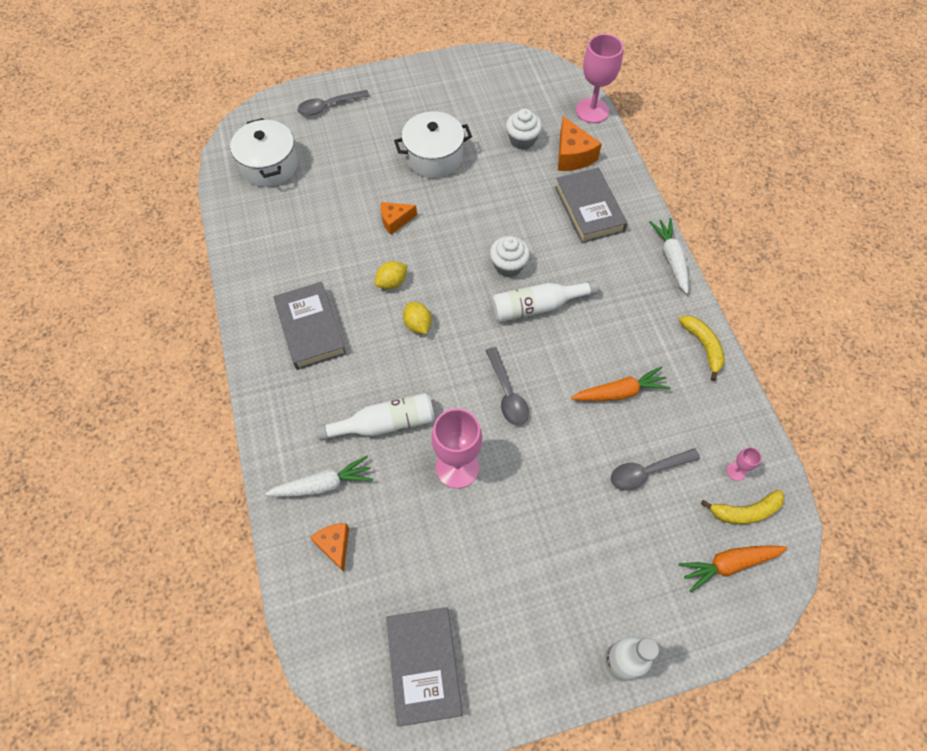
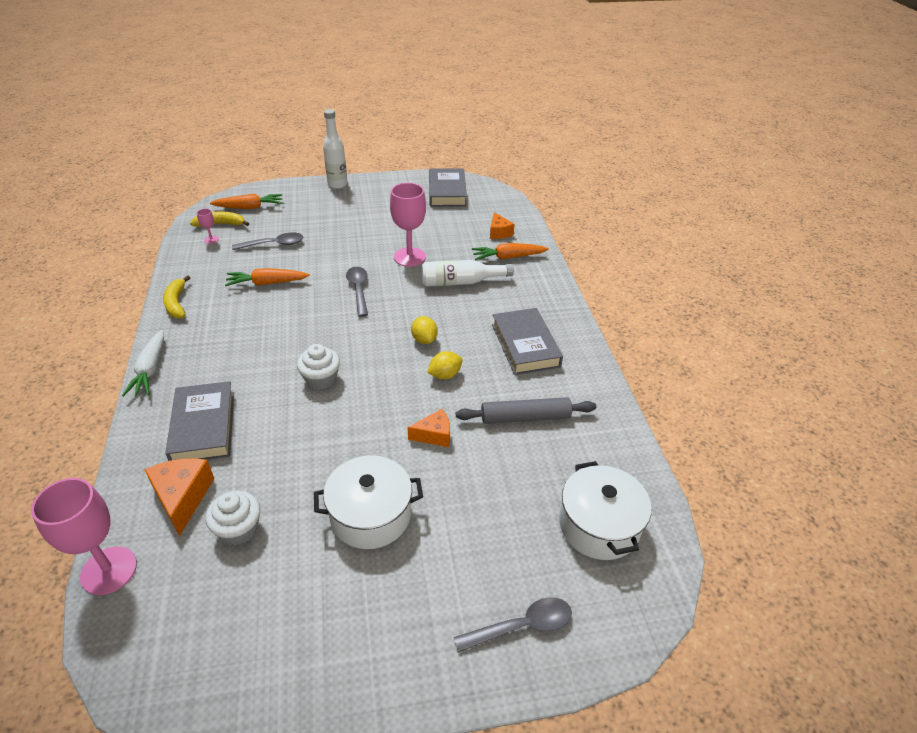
camera: 175 degrees left, 20 degrees down
(316, 245) = (525, 417): none -> grey rolling pin
(323, 484) = (508, 257): white carrot -> orange carrot
(537, 306) = (307, 343): white bottle -> none

